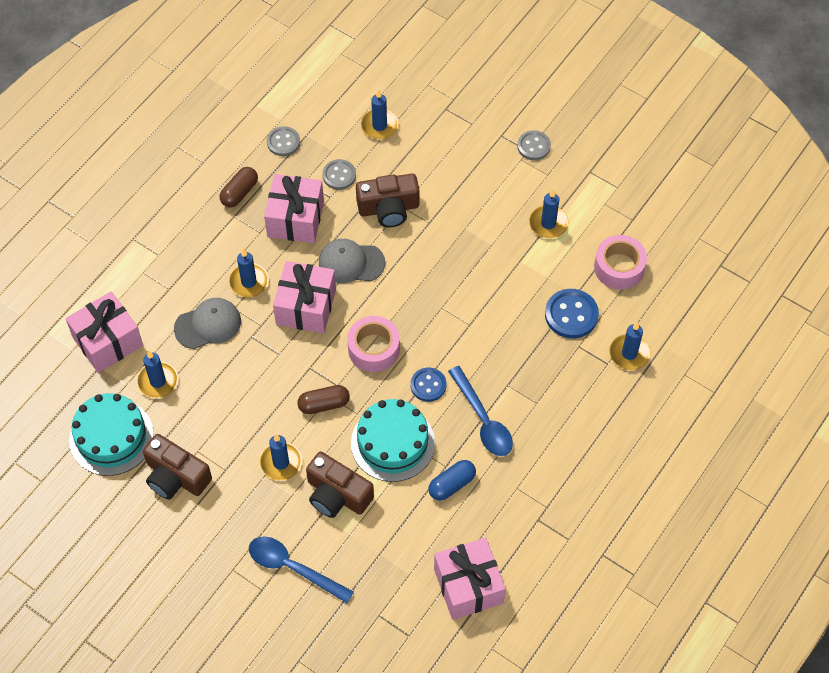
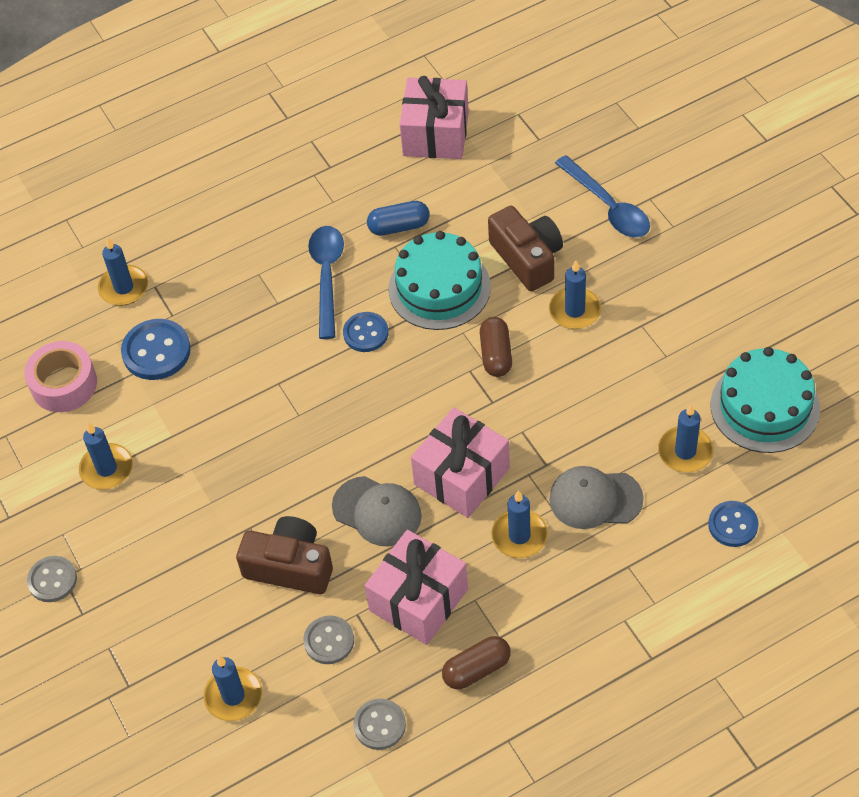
camera: 150 degrees left, 5 degrees down
(108, 341) = (733, 525): pink gift -> blue button
(176, 476) = (702, 337): brown camera -> none
(324, 404) = (496, 354): brown capsule -> brown capsule turned 75 degrees clockwise
(373, 349) = (406, 396): pink tape -> none

